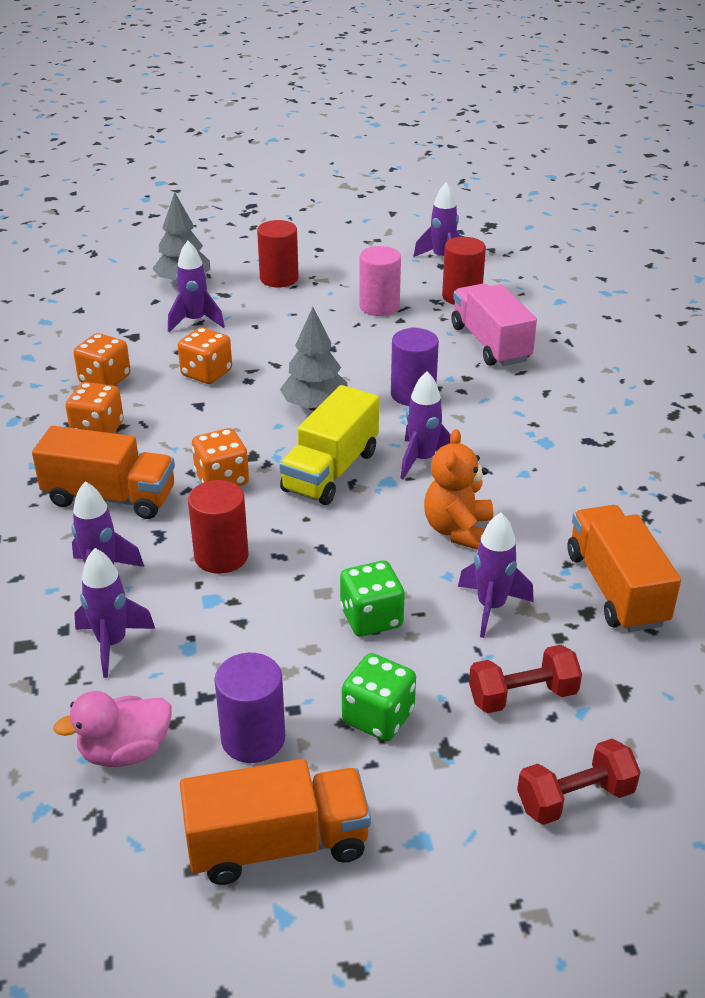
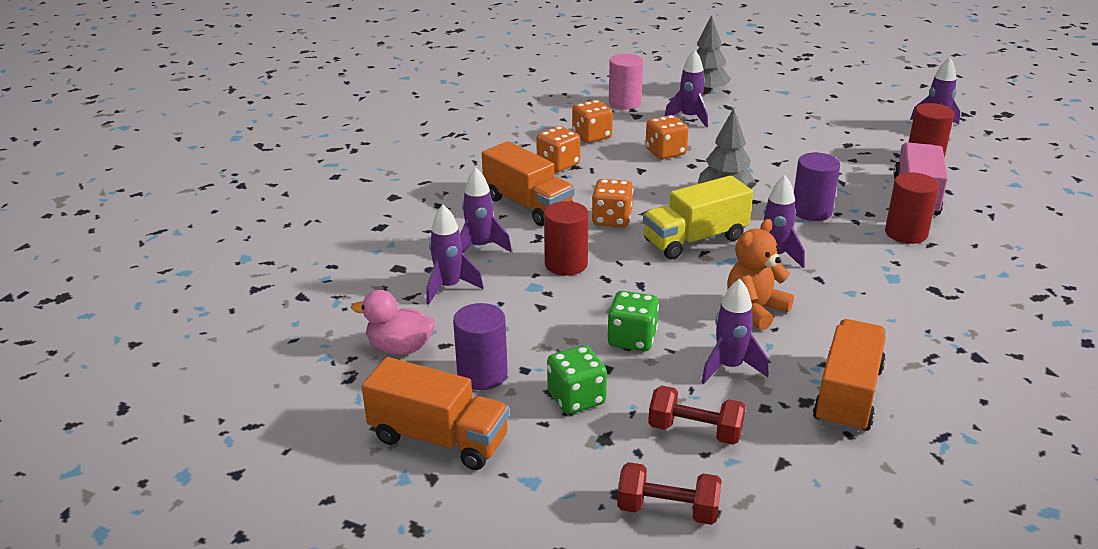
camera: 35 degrees right, 5 degrees down
(279, 278) = (781, 107): red cylinder -> red cylinder (906, 233)
(379, 306) = (844, 146): pink cylinder -> pink cylinder (624, 103)

